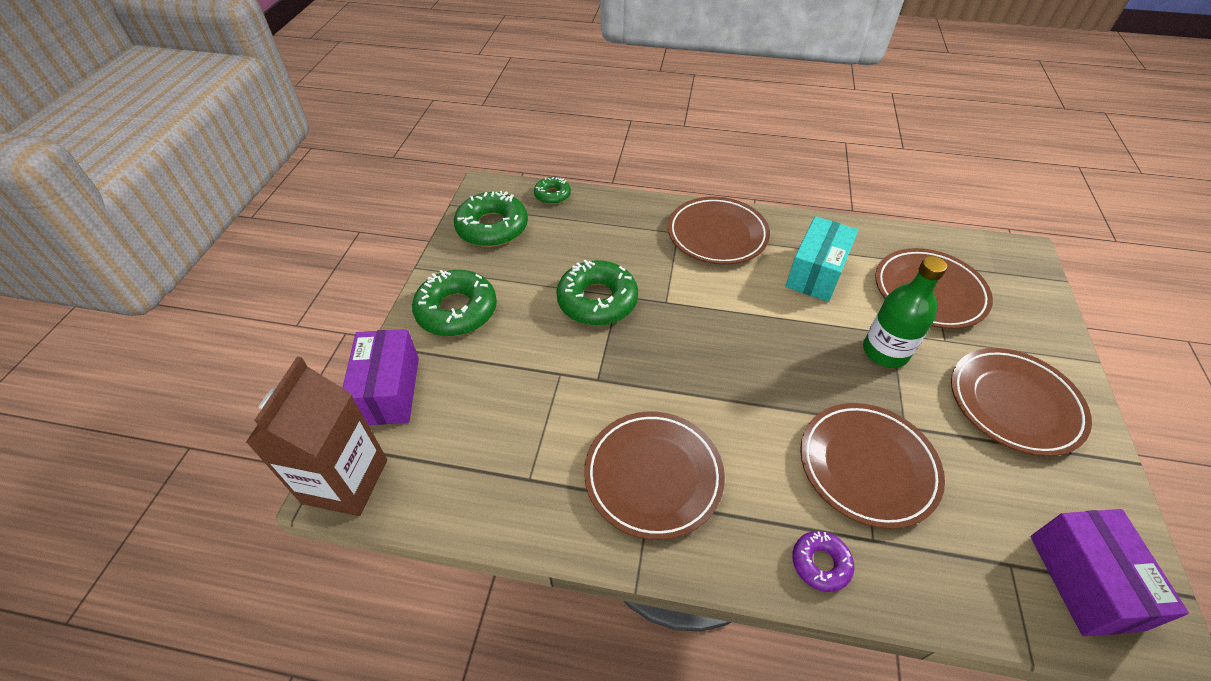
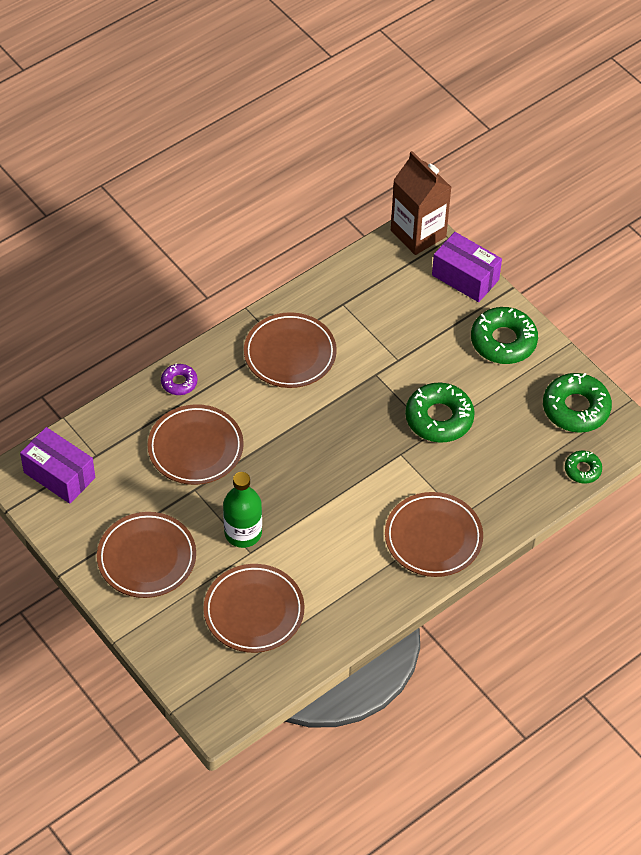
camera: 130 degrees right, 5 degrees up
(816, 273) = (337, 562): turquoise box -> none

